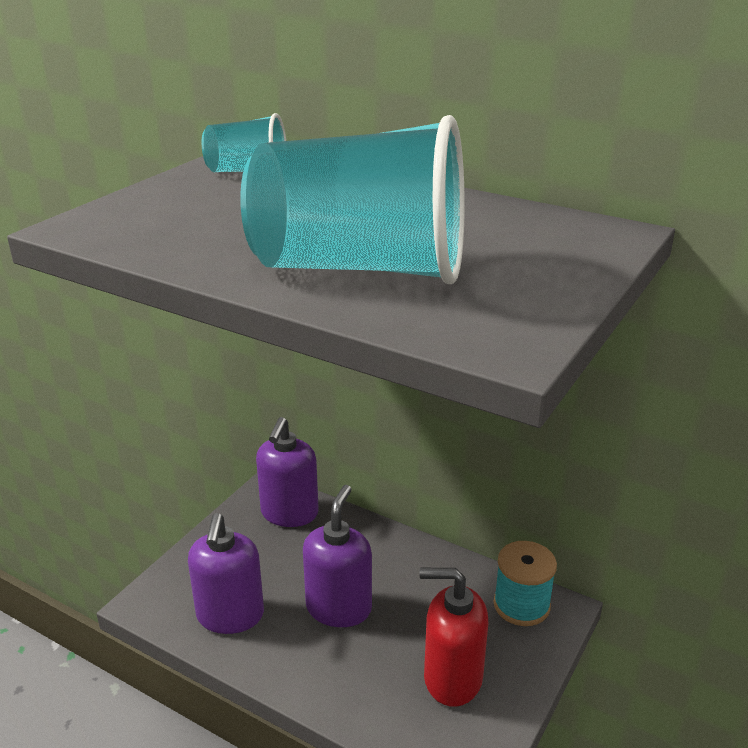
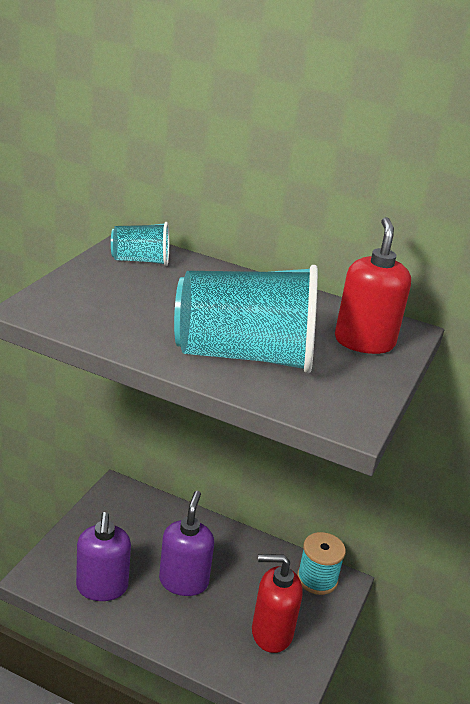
camera: 10 degrees left, 0 degrees up
(289, 513) = (136, 507): purple soap dispenser -> none
(547, 247) = (364, 342): none -> red soap dispenser

